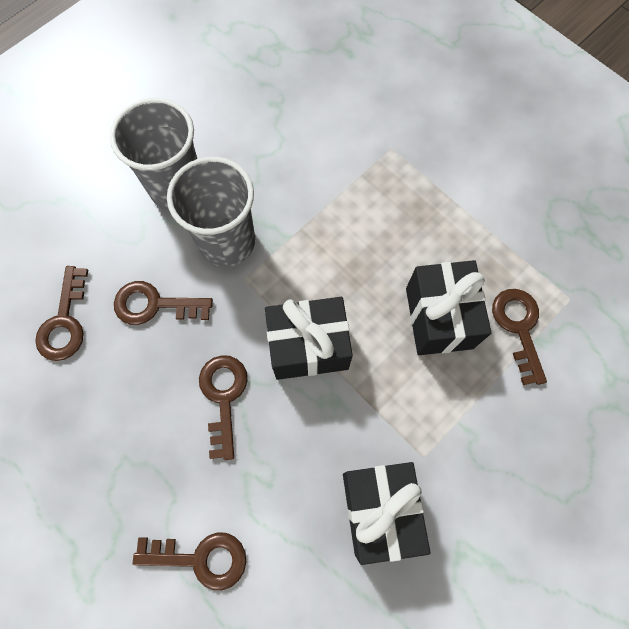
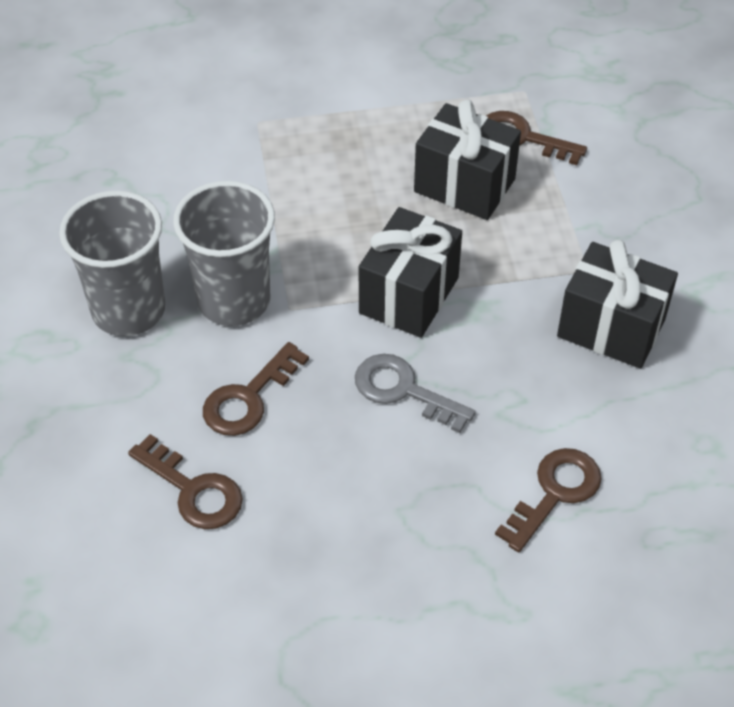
camera: 55 degrees left, 20 degrees down
(223, 397) = (403, 390): brown key -> grey key

